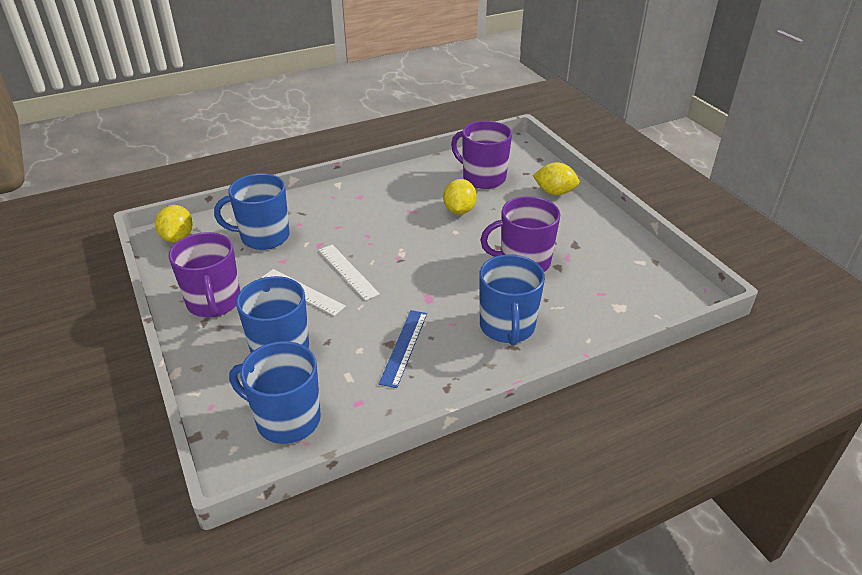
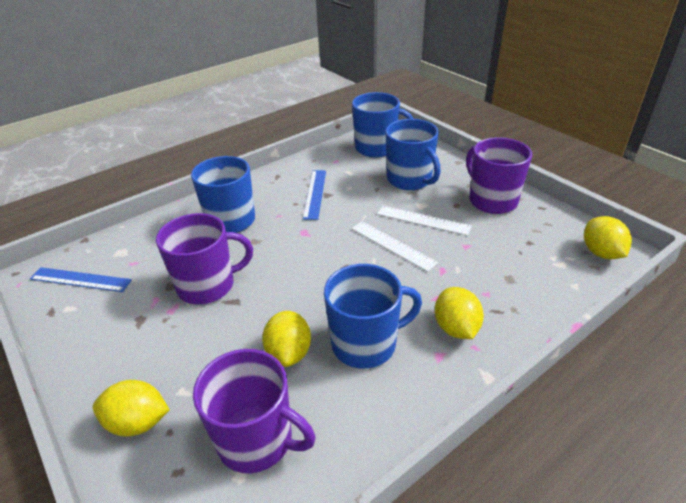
camera: 170 degrees right, 0 degrees up
(263, 237) = (510, 269): blue mug -> blue mug (365, 344)
(338, 208) = (456, 328): none -> yellow lemon
(645, 285) = (80, 279): none -> blue ruler

